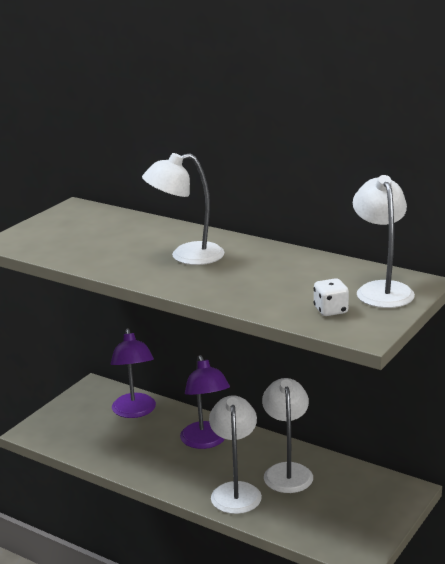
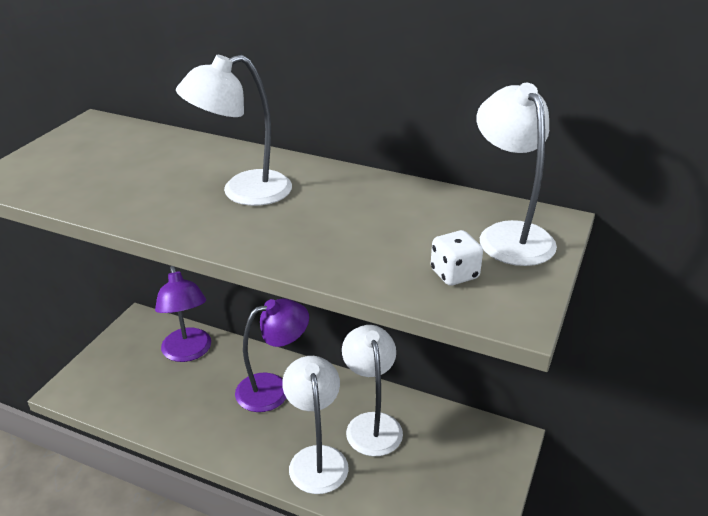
camera: 10 degrees left, 10 degrees up
(206, 441) = (273, 389): purple lamp -> purple lamp turned 90 degrees counterclockwise

